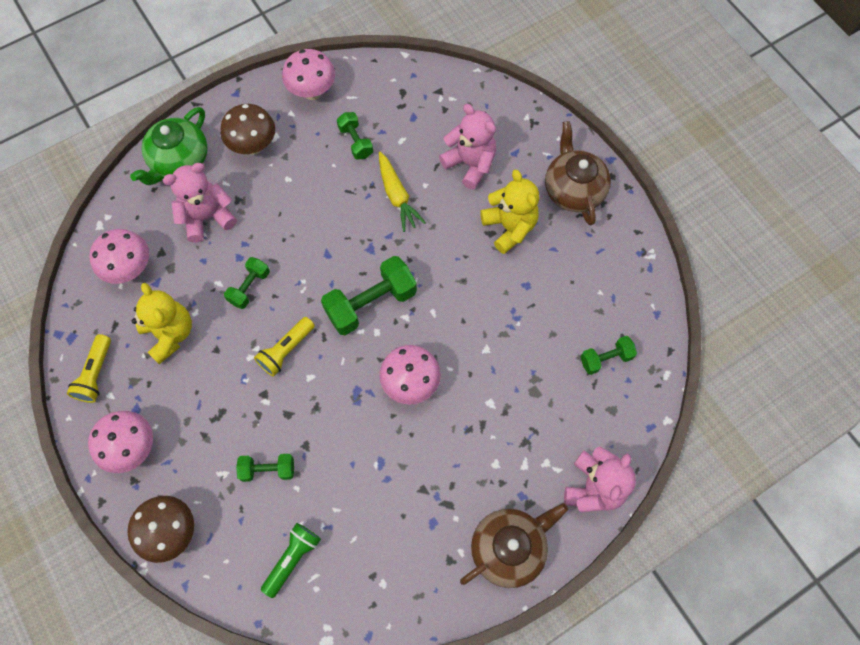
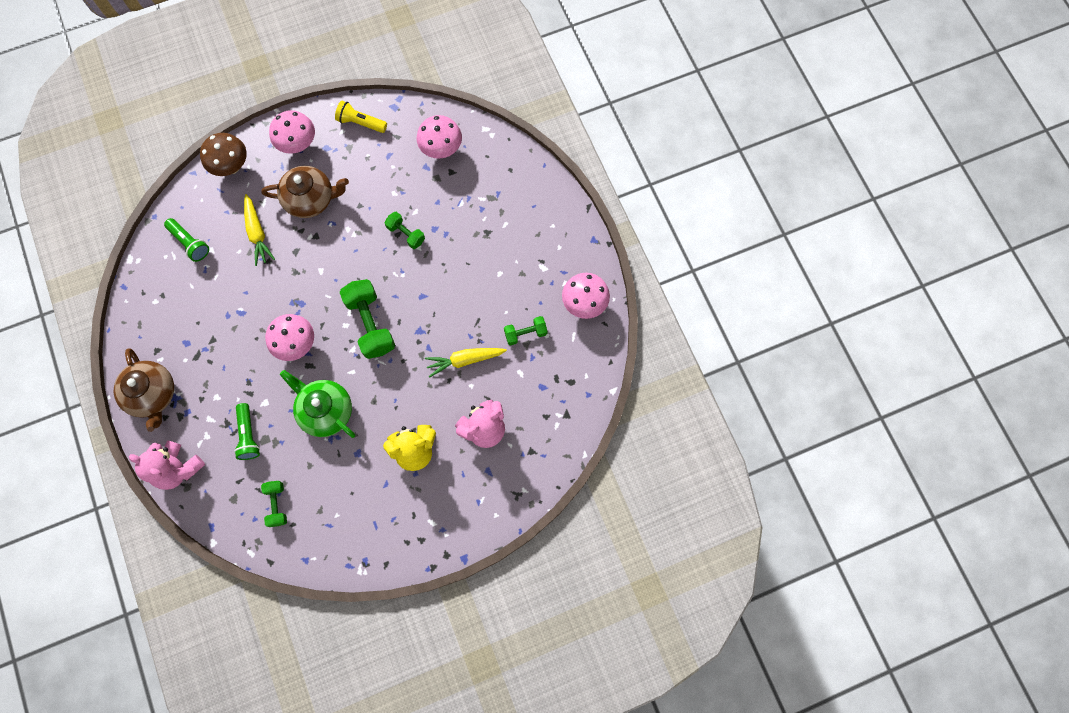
camera: 100 degrees right, 5 degrees up
(170, 334) = (380, 174): yellow teddy bear -> none
(179, 160) = (533, 190): green teapot -> green teapot (325, 410)
(207, 217) = (475, 208): pink teddy bear -> none
(253, 146) = (537, 249): brown mushroom -> none
(268, 470) = (257, 233): green dumbbell -> yellow carrot
(286, 350) = (346, 255): yellow flashlight -> none
(533, 412) = (248, 435): none -> green flashlight
(573, 189) = (440, 516): brown teapot -> brown teapot (310, 199)

